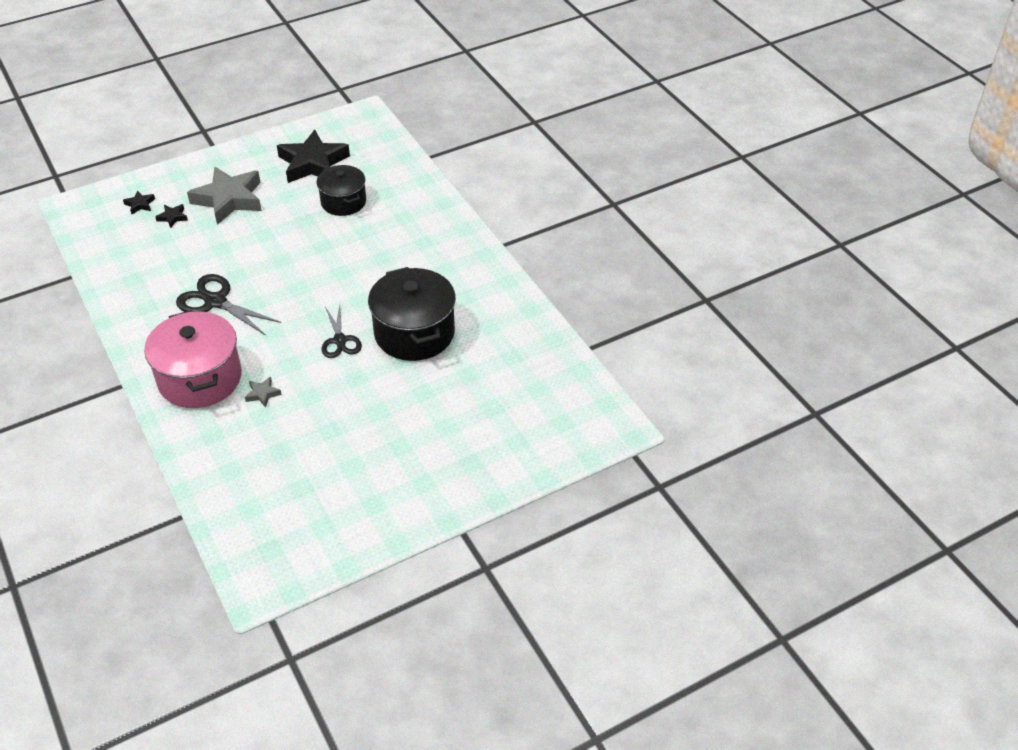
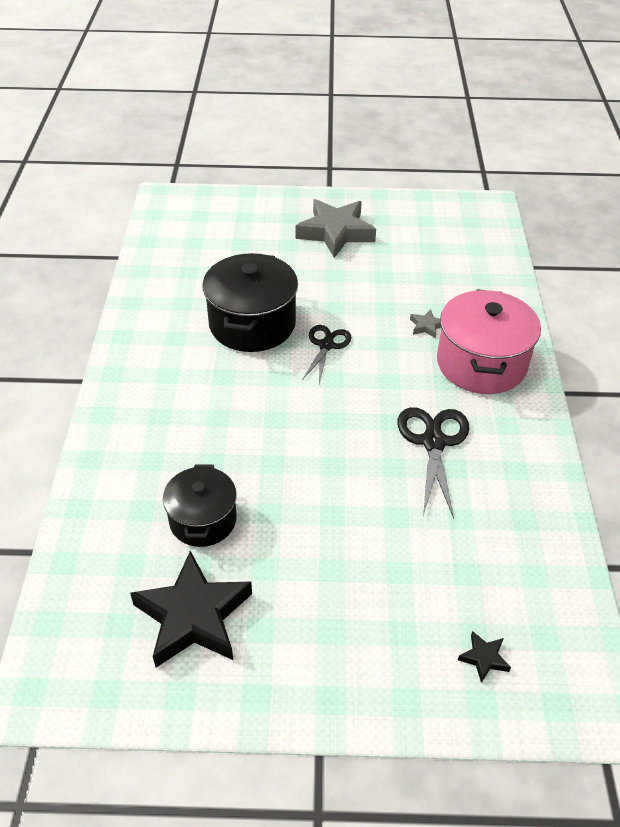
camera: 150 degrees left, 0 degrees up
(172, 217) = (442, 605): black star -> none
(215, 302) = (433, 442): black scissors -> black scissors turned 150 degrees counterclockwise
(229, 199) = (349, 601): grey star -> grey star (335, 232)

